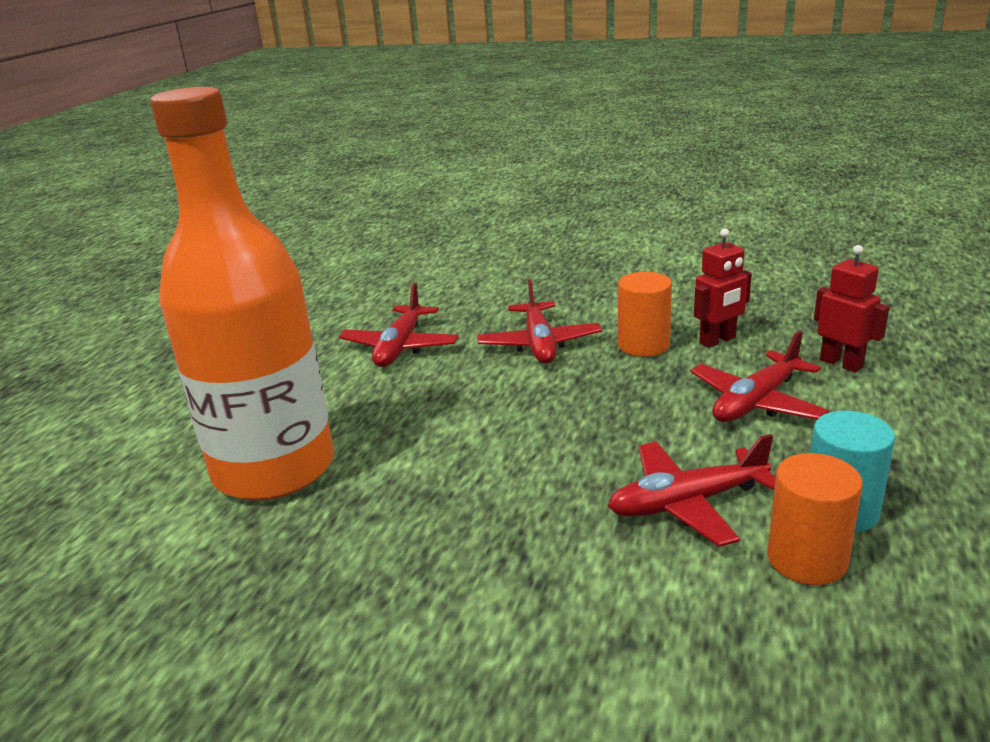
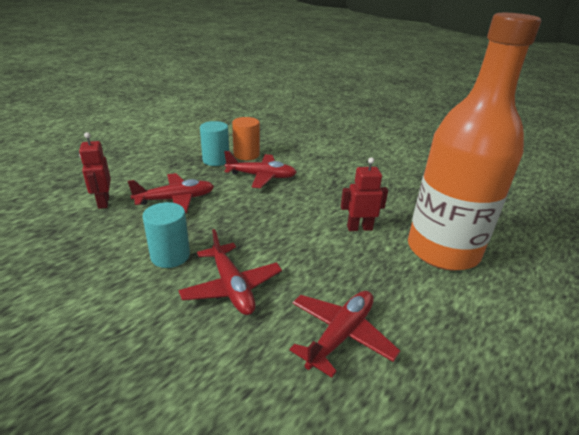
camera: 160 degrees left, 5 degrees up
(539, 344) = (232, 287): red plane -> red plane turned 135 degrees clockwise
(643, 345) = (170, 256): orange cylinder -> turquoise cylinder
(718, 340) = (126, 240): red robot -> red robot (359, 228)

